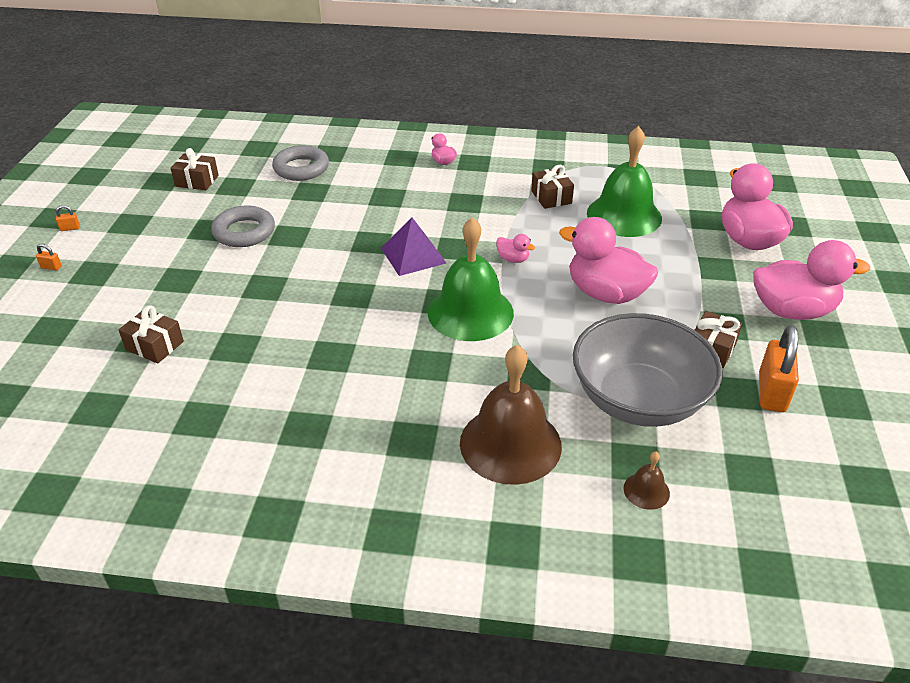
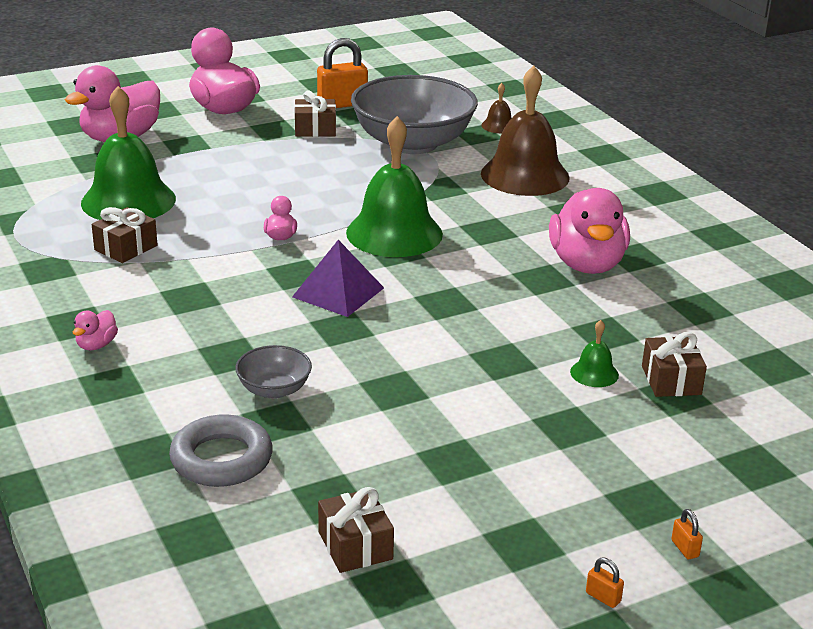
camera: 125 degrees left, 10 degrees down
(205, 316) = (594, 373): none -> green bell
(244, 232) = (426, 427): grey ring -> none
(337, 199) = (274, 389): none -> grey bowl
(605, 293) = (287, 181): pink duck -> pink duck (587, 264)

